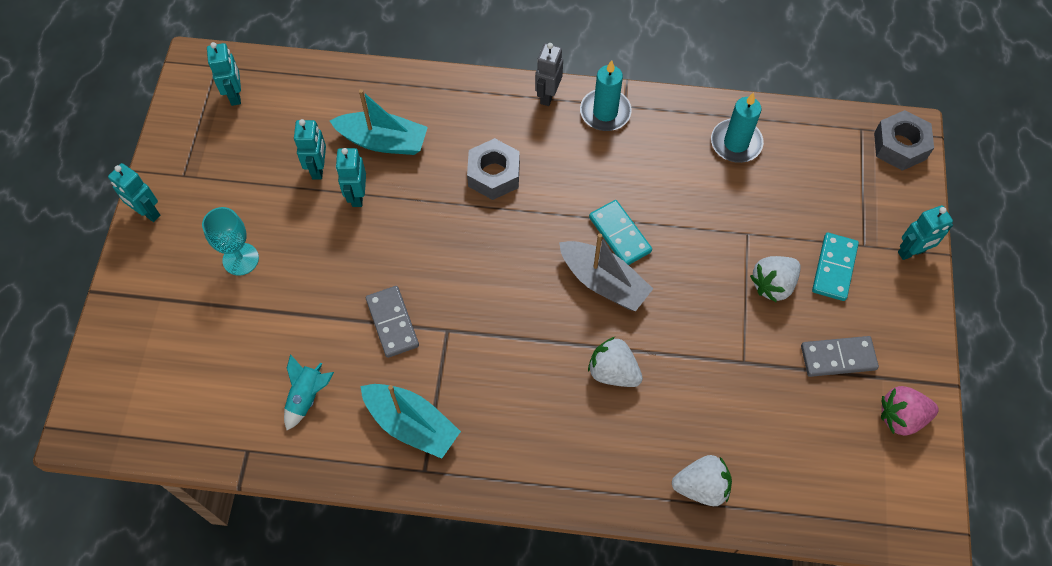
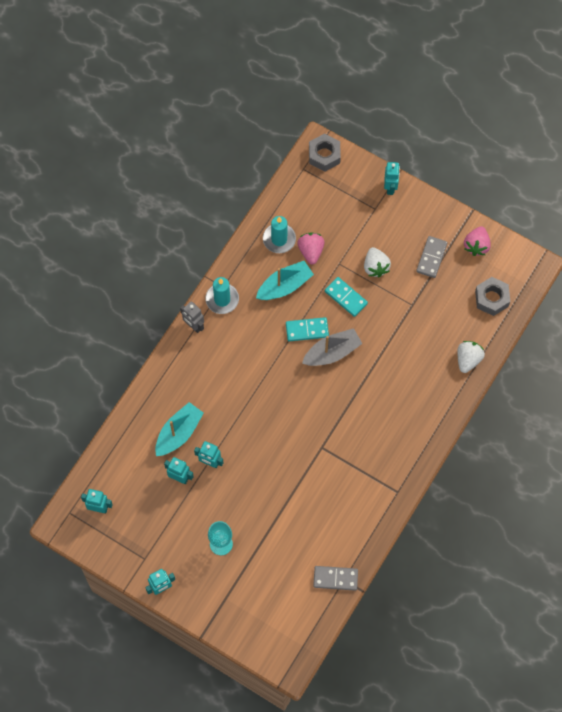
camera: 65 degrees left, 5 degrees up
(307, 396) = (326, 537): turquoise rocket -> none
(392, 323) = (303, 475): grey domino -> grey domino (335, 578)
(411, 424) = (368, 488): turquoise boat -> turquoise boat (285, 286)
(494, 174) = (234, 380): grey nut -> grey nut (491, 298)
(613, 372) = (387, 372): white strawberry -> none
(743, 189) = (311, 251): none -> pink strawberry
(834, 268) = (381, 231): turquoise domino -> turquoise domino (346, 297)

